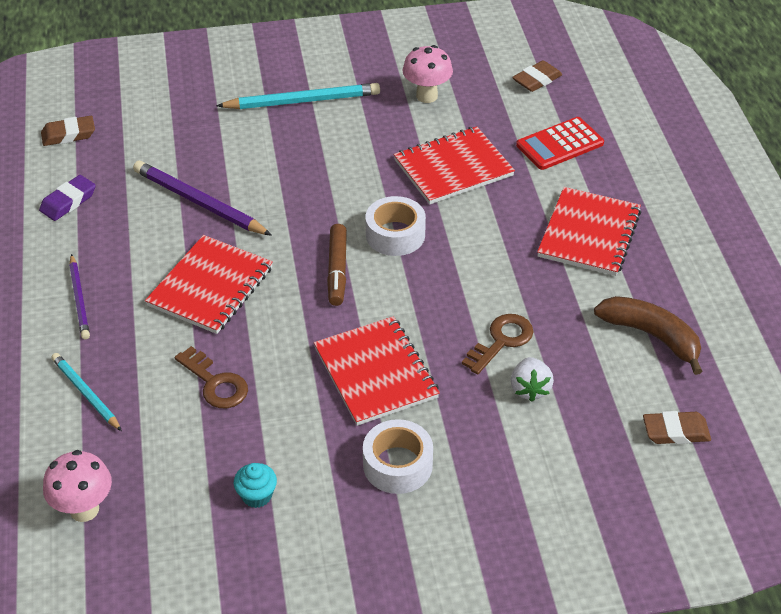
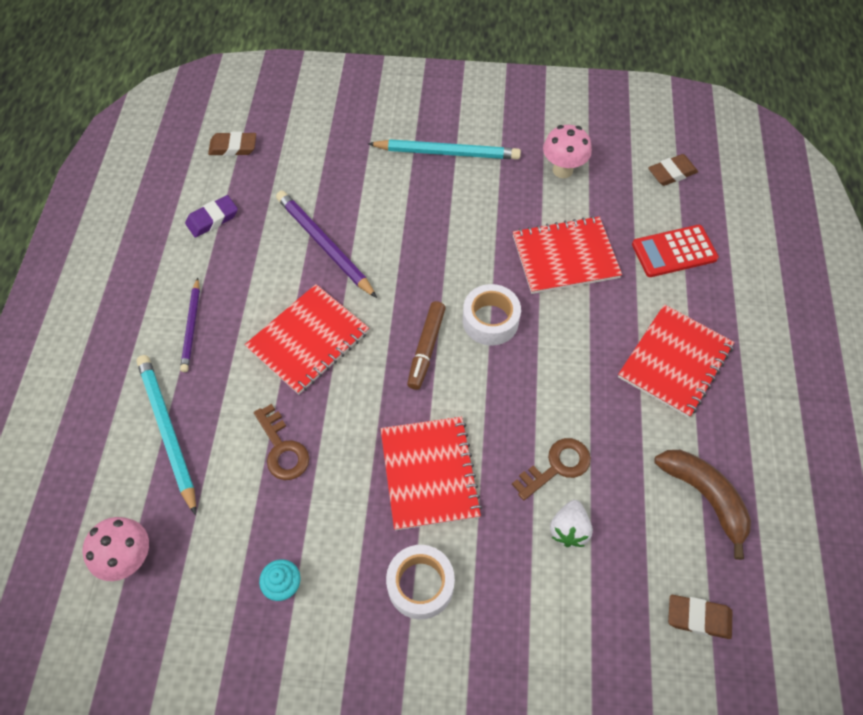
camera: 15 degrees right, 15 degrees up
(86, 393) = (168, 431): turquoise pencil -> turquoise pencil, size x1.60

